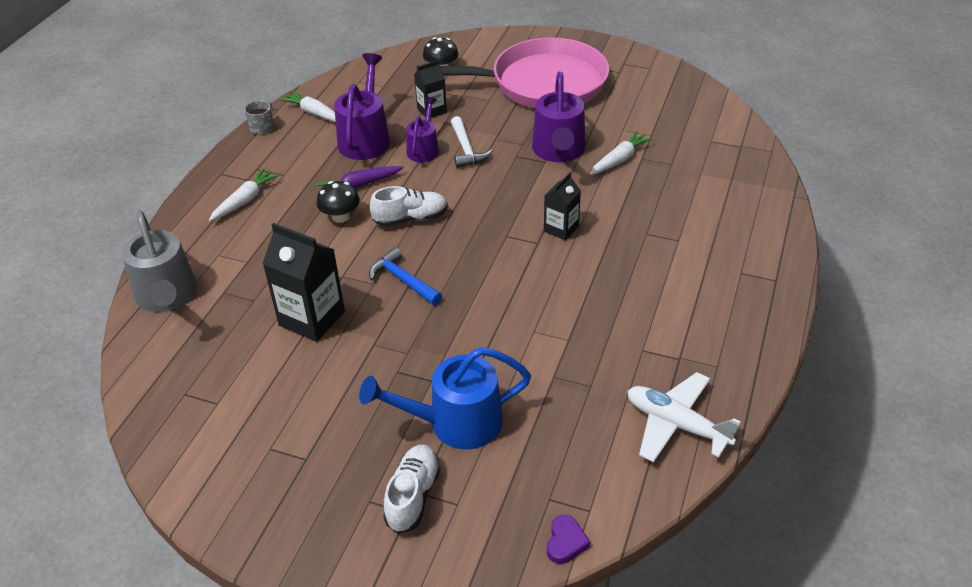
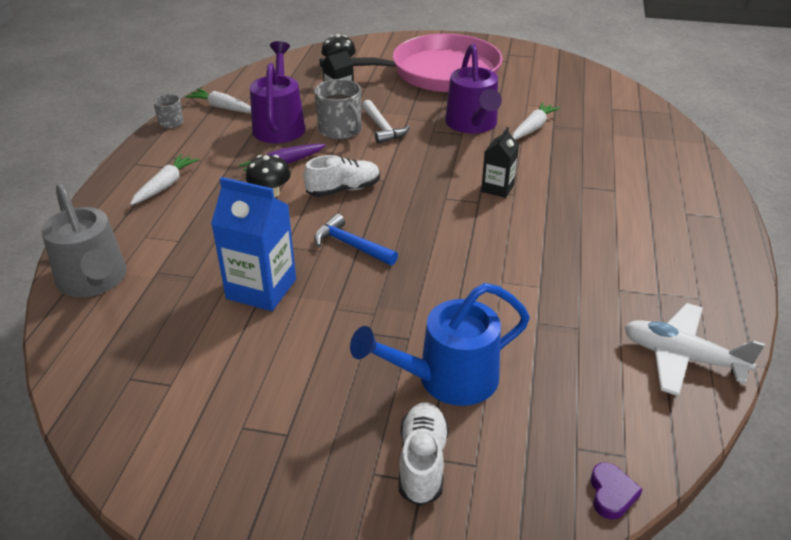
camera: 10 degrees left, 5 degrees down
(312, 318) = (261, 289): black carton -> blue carton
(424, 149) = (340, 130): purple watering can -> grey mug

